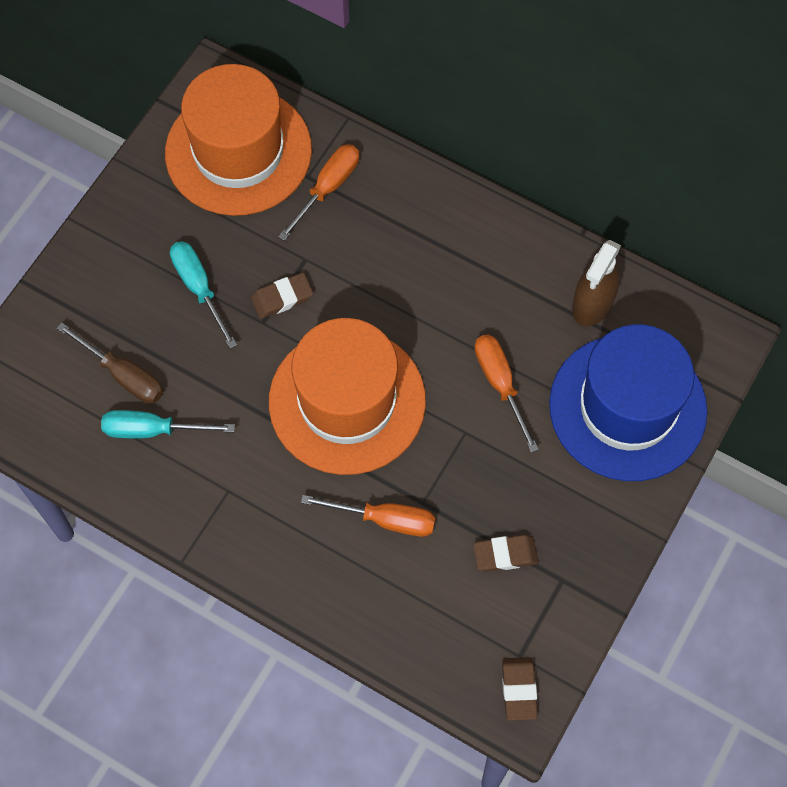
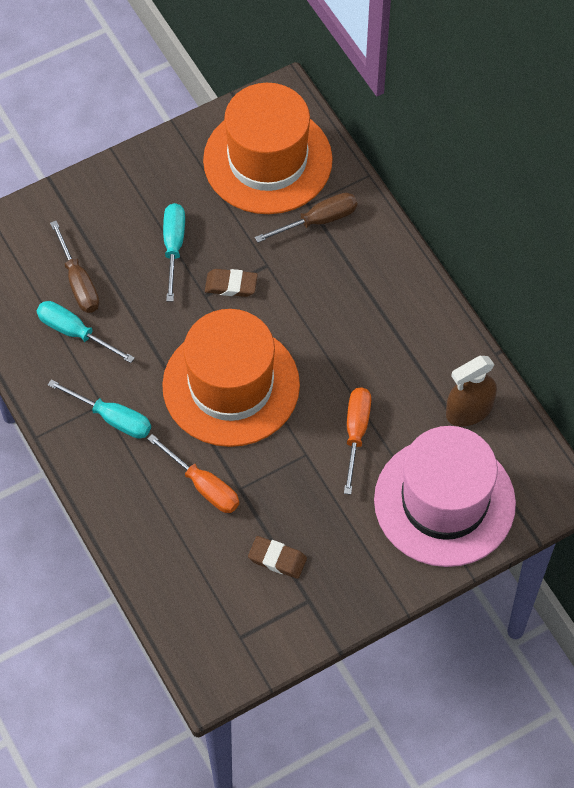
camera: 30 degrees right, 5 degrees down
(248, 499) = (112, 418): none -> turquoise screwdriver
(327, 188) = (318, 221): orange screwdriver -> brown screwdriver
(519, 689) = (223, 661): brown eraser -> none
(627, 407) = (444, 502): blue hat -> pink hat

